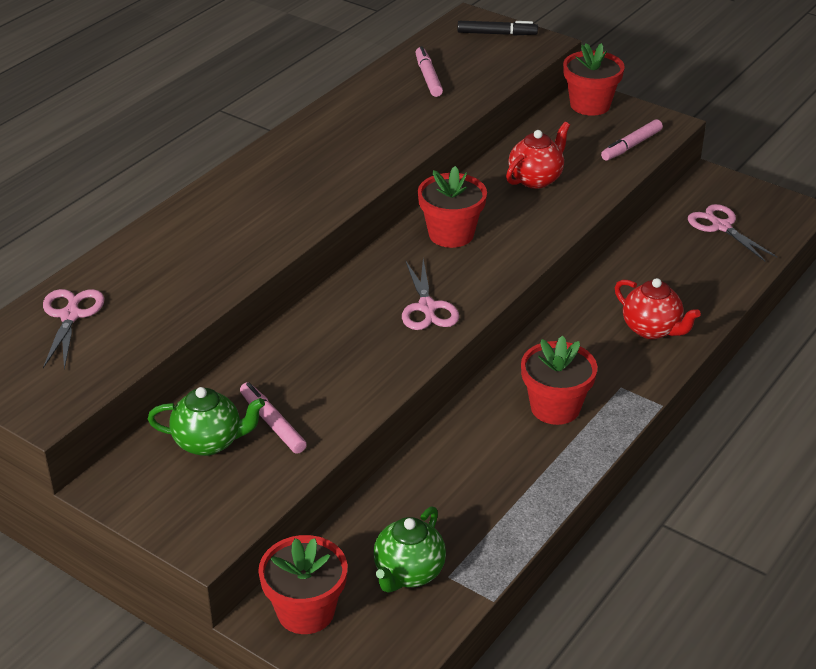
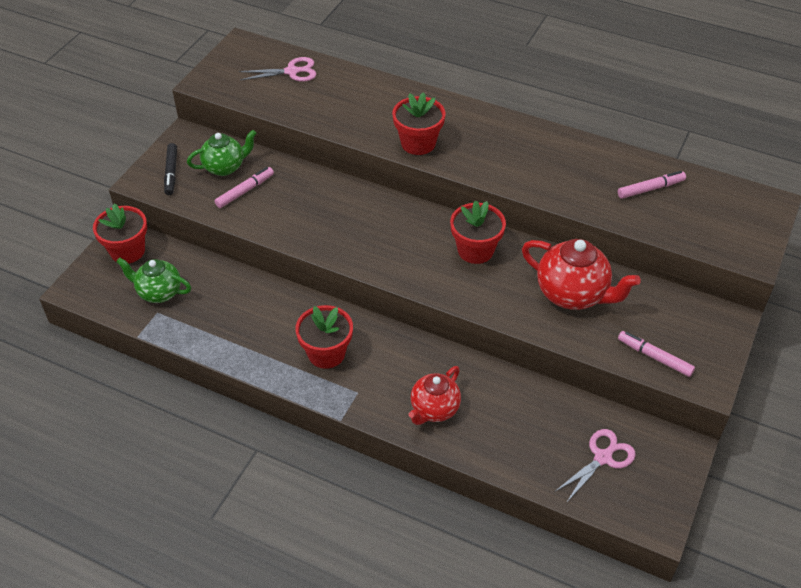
camera: 80 degrees right, 10 degrees up
(209, 442) = (225, 167): green teapot -> green teapot turned 105 degrees counterclockwise
(427, 308) = (379, 248): pink scissors -> none
(497, 34) = (751, 224): black marker -> black marker (171, 173)
(536, 179) = (572, 294): red teapot -> red teapot, size x1.51
(590, 105) = (714, 323): red flower pot -> red flower pot (418, 143)

